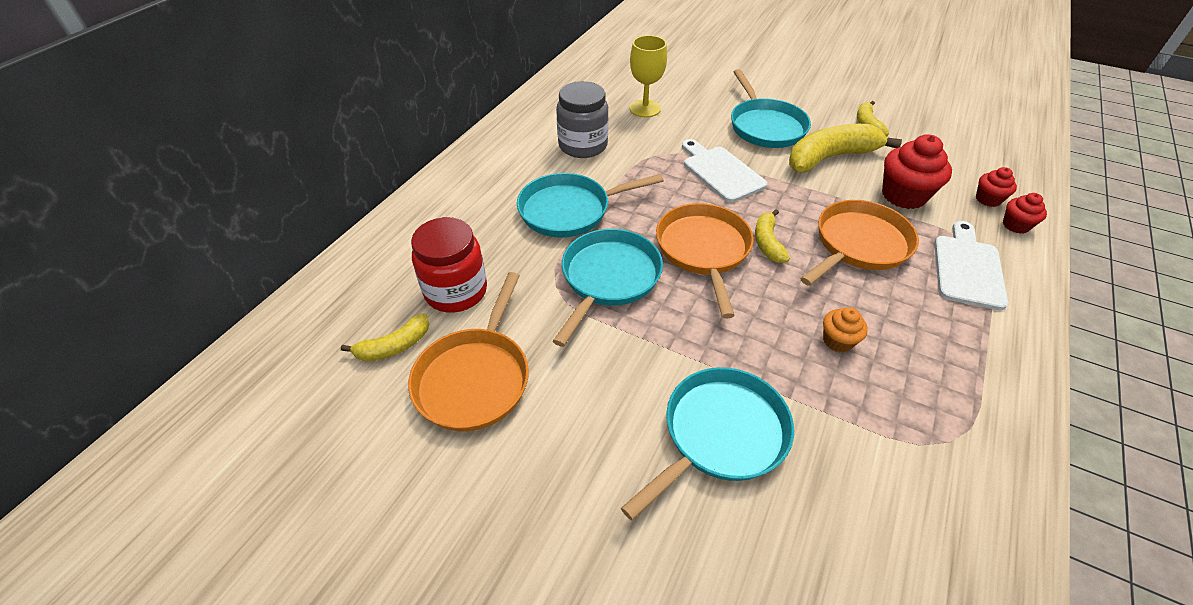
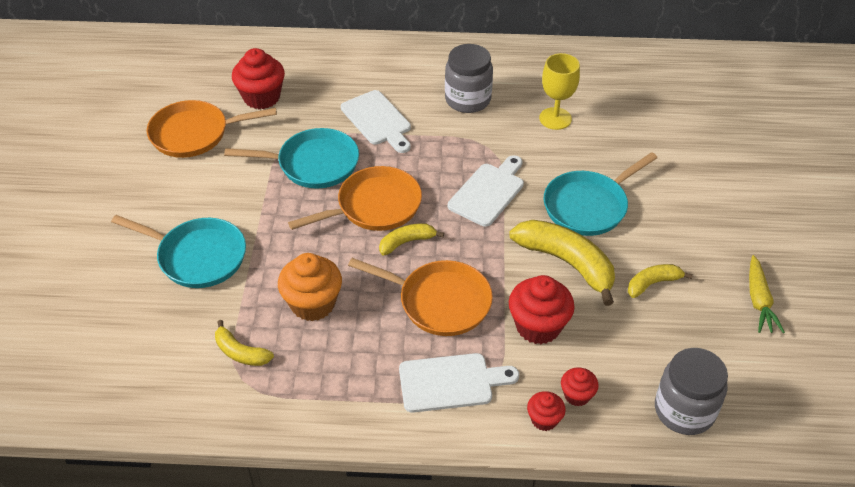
camera: 65 degrees right, 0 degrees up
(394, 346) = (203, 91): yellow banana -> yellow banana (240, 352)
(456, 291) = (261, 97): red jar -> red cupcake
(570, 210) = (377, 120): turquoise pan -> white cutting board
(837, 341) = (313, 304): orange cupcake -> orange cupcake, size x1.83
(897, 89) = (759, 300): none -> yellow carrot
(1006, 154) = (684, 410): none -> grey jar

